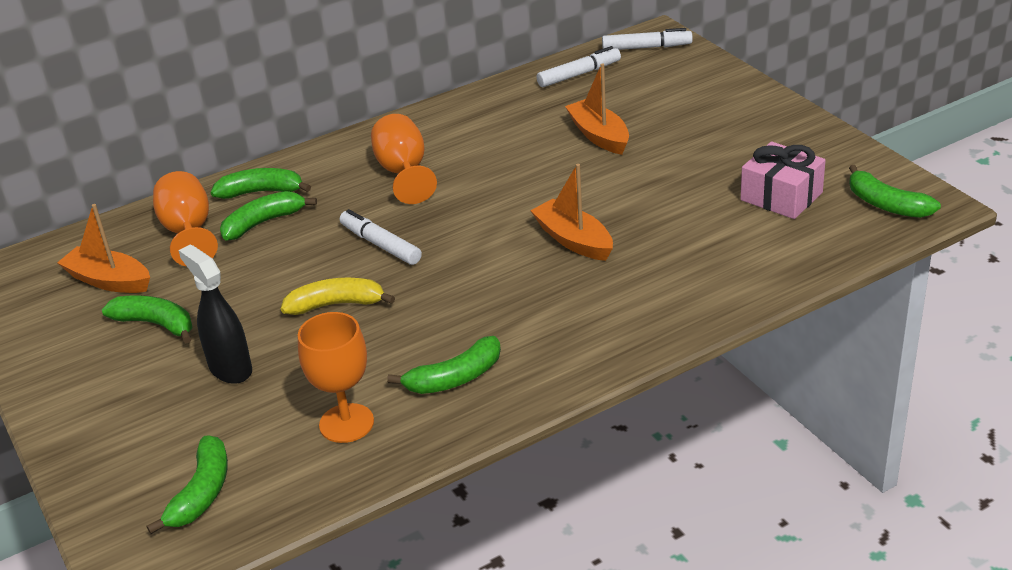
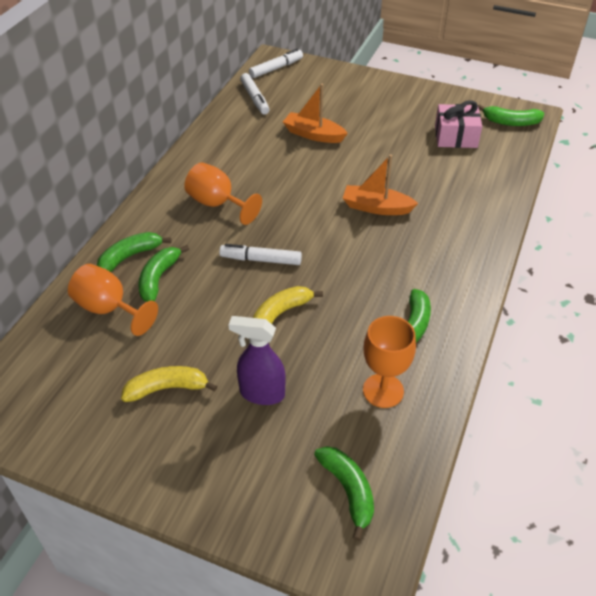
camera: 40 degrees left, 10 degrees up
(109, 281) = (88, 373): orange boat -> none
(156, 324) = (167, 388): green banana -> yellow banana
(230, 368) = (261, 393): black spray bottle -> purple spray bottle
(579, 74) = (255, 98): white marker -> white marker turned 135 degrees clockwise

